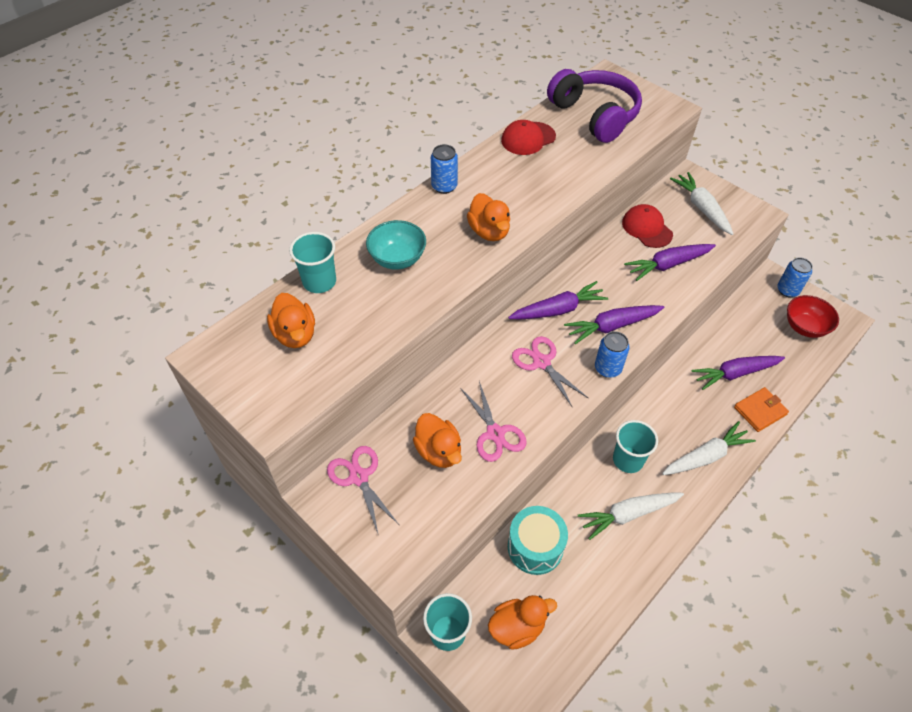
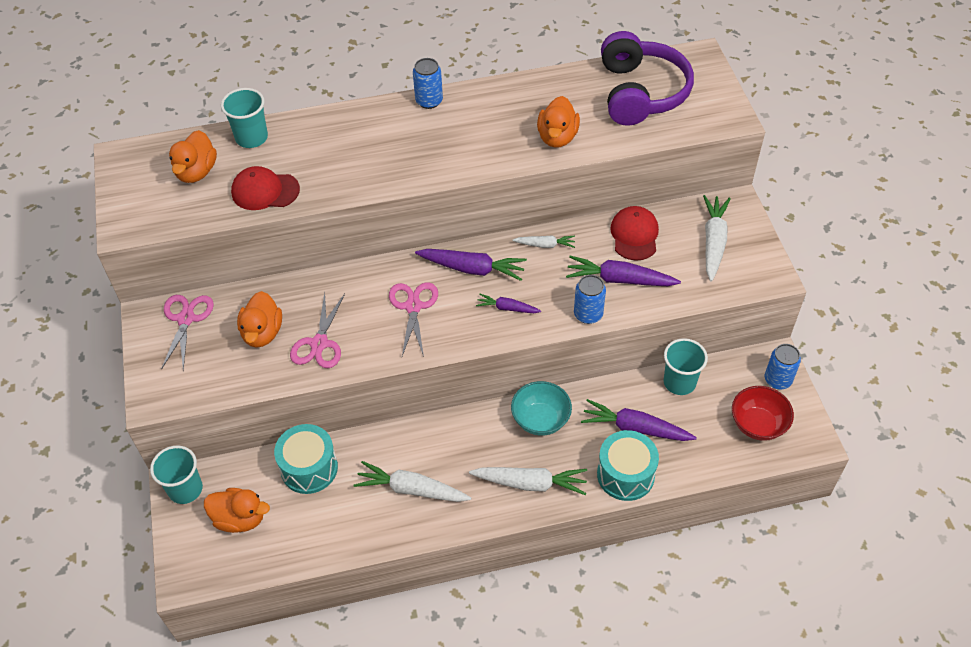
camera: 35 degrees right, 0 degrees up
(397, 259) = (329, 147): turquoise bowl -> turquoise bowl (540, 420)
(489, 231) = (428, 160): orange duck -> orange duck (557, 137)
(528, 138) = (550, 88): red cap -> red cap (265, 191)
(593, 265) = (545, 245): none -> white carrot
(607, 368) = (466, 342): blue can -> blue can (588, 314)
(612, 326) = (507, 308): purple carrot -> purple carrot, size x0.57
(628, 460) = (455, 445): turquoise cup -> turquoise cup (679, 382)
(760, 411) = (625, 474): orange wallet -> turquoise drum

